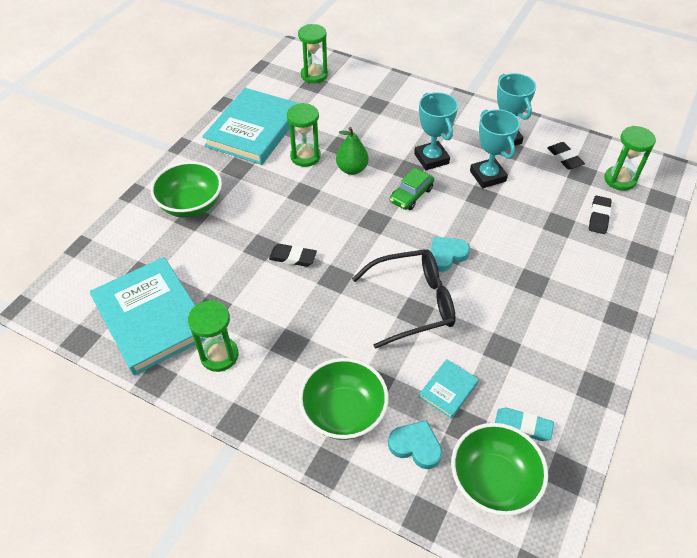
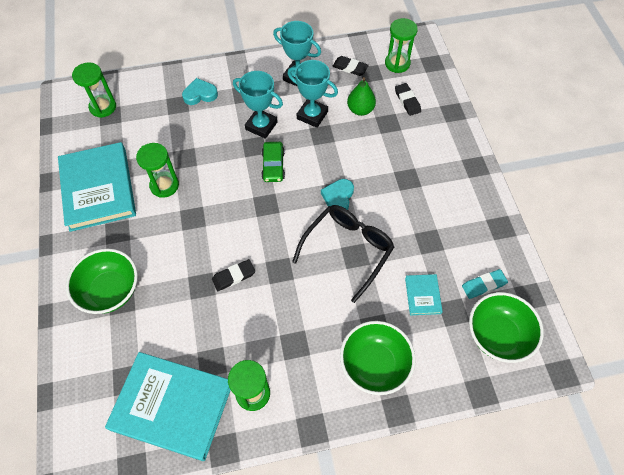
camera: 40 degrees left, 10 degrees up
(352, 169) = (211, 173): green pear -> green pear (360, 110)
(415, 446) = (437, 350): turquoise heart -> turquoise heart (200, 94)

